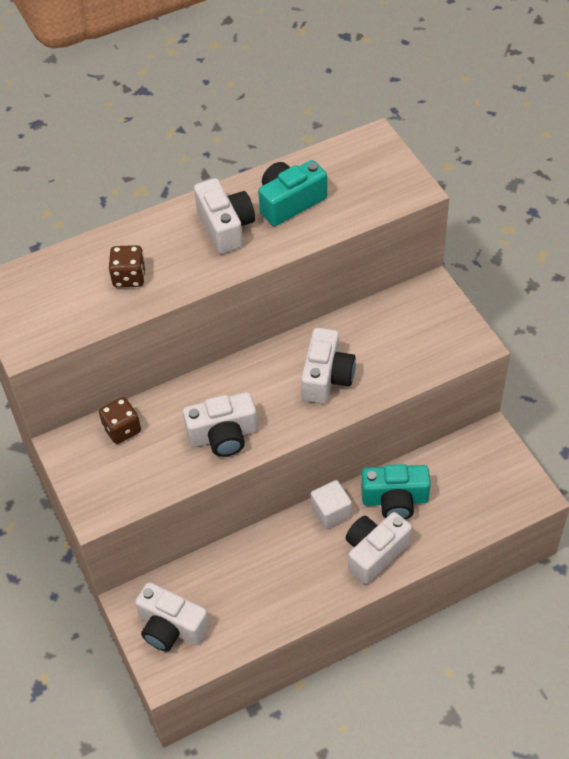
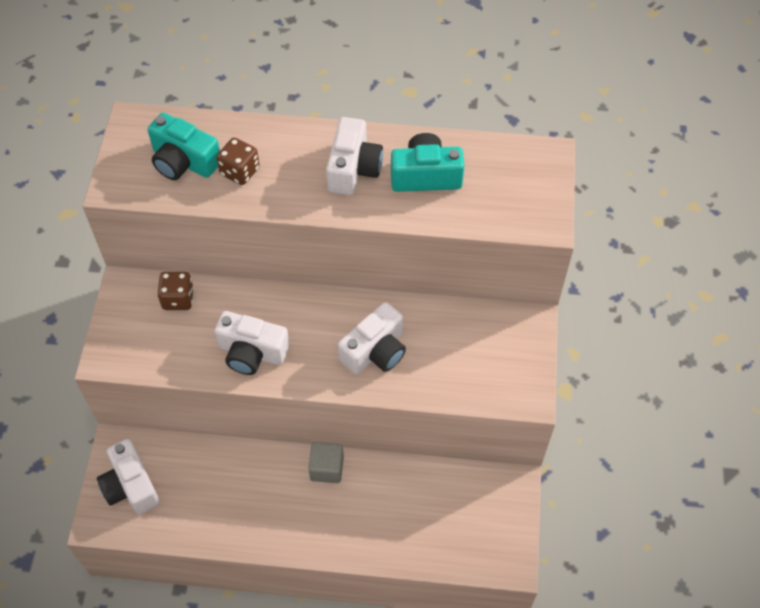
camera: 30 degrees right, 5 degrees up
(331, 512) = (327, 468): white cube -> grey cube
(375, 553) = (335, 527): white camera -> none
(395, 500) = (387, 491): turquoise camera -> turquoise camera (184, 161)

